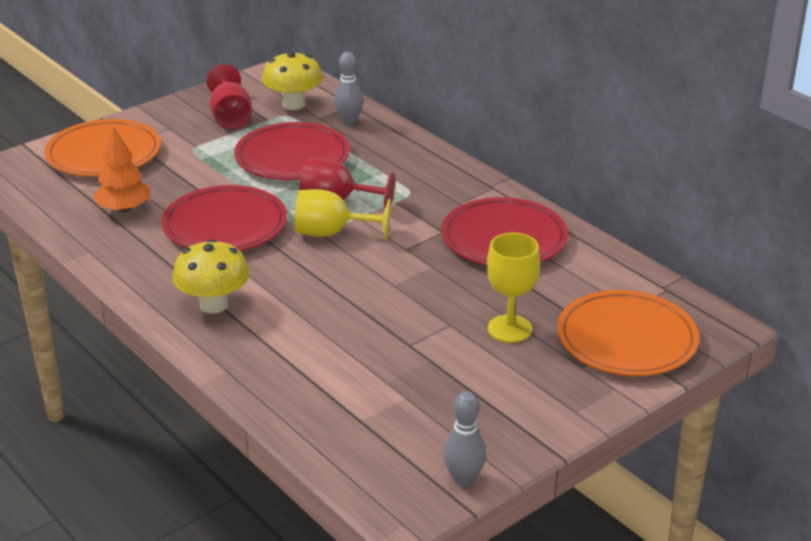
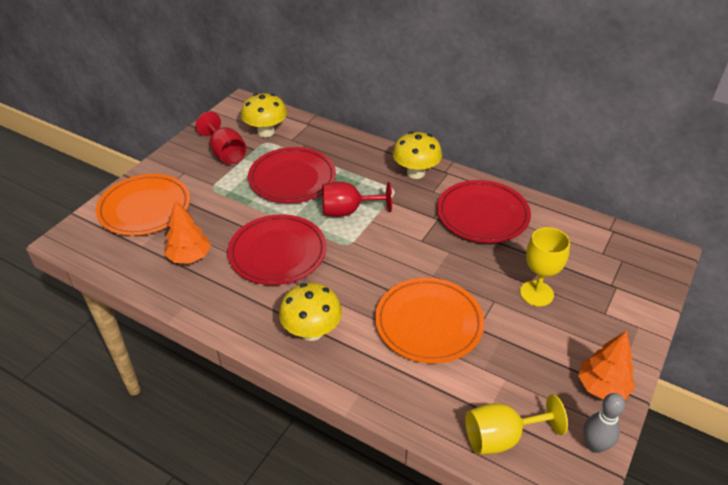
camera: 20 degrees left, 10 degrees up
(331, 233) = (360, 240): yellow goblet -> yellow goblet (501, 437)
(349, 121) = (314, 138): grey bowling pin -> none
(451, 180) = (416, 173): none -> yellow mushroom
(518, 432) = (602, 387): none -> orange tree
(626, 339) = (617, 281): orange plate -> orange plate (429, 323)

